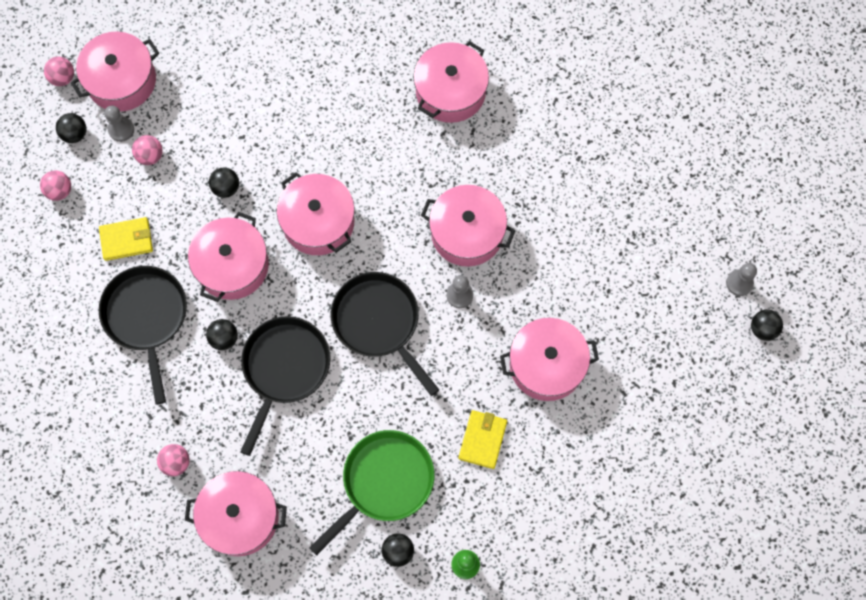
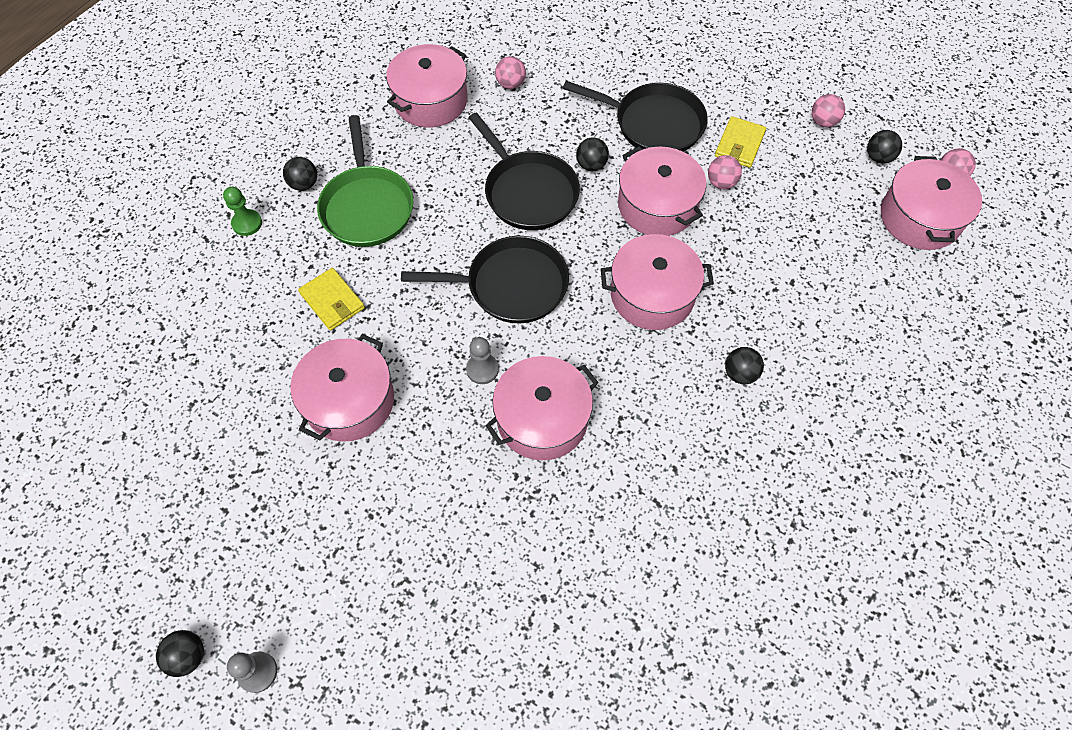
camera: 125 degrees right, 10 degrees down
(121, 129) = (862, 192): grey pawn -> none
(150, 156) = (818, 200): pink ball -> pink ball (721, 183)
(226, 188) = (742, 241): black ball -> black ball (740, 373)
(450, 91) = (723, 511): pink pot -> none

